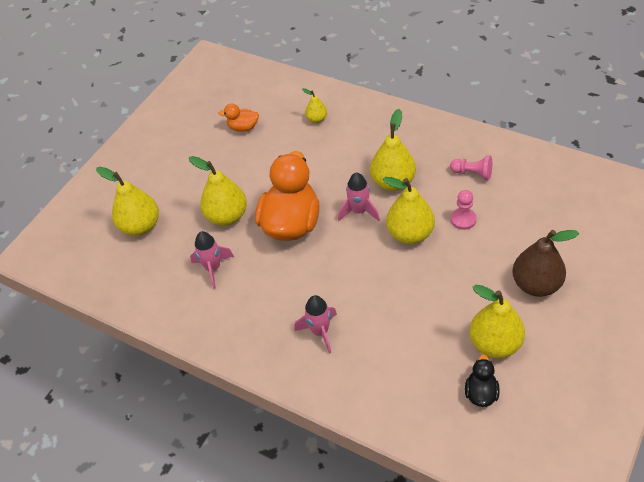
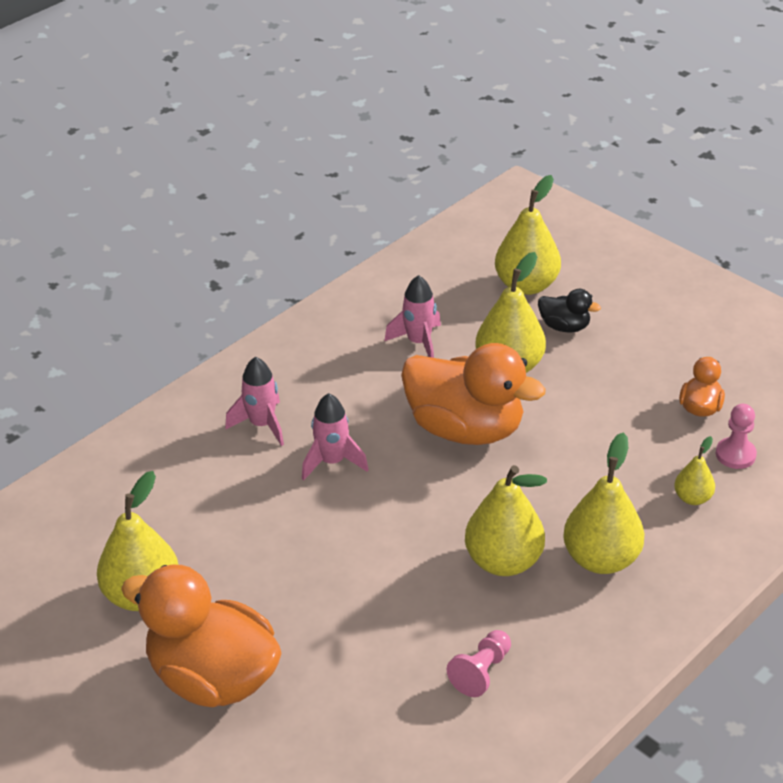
camera: 100 degrees right, 10 degrees down
(359, 211) = (457, 507): pink rocket -> pink rocket (332, 462)
(410, 234) = (384, 555): yellow pear -> yellow pear (601, 559)
(463, 219) = (383, 628): pink pawn -> pink pawn (735, 454)
(481, 393) = (80, 557): black duck -> black duck (564, 327)
(536, 284) = (213, 678): brown pear -> orange duck

